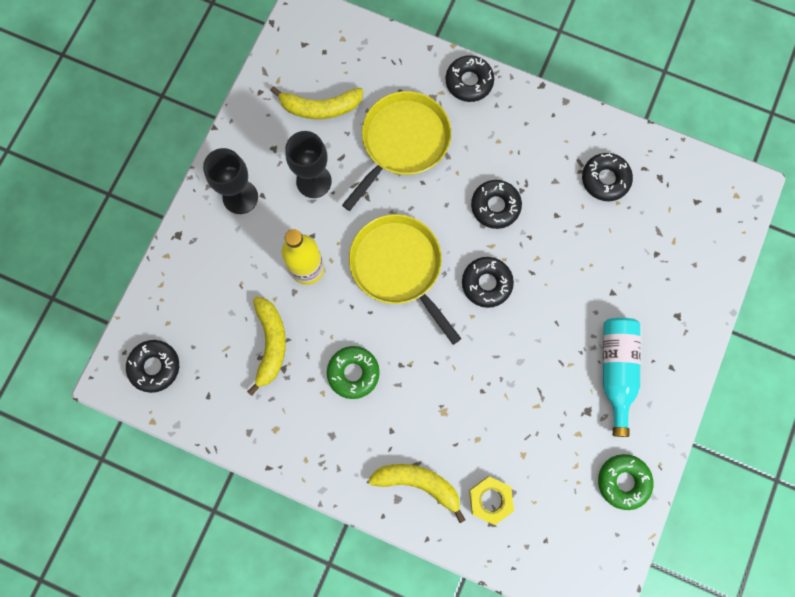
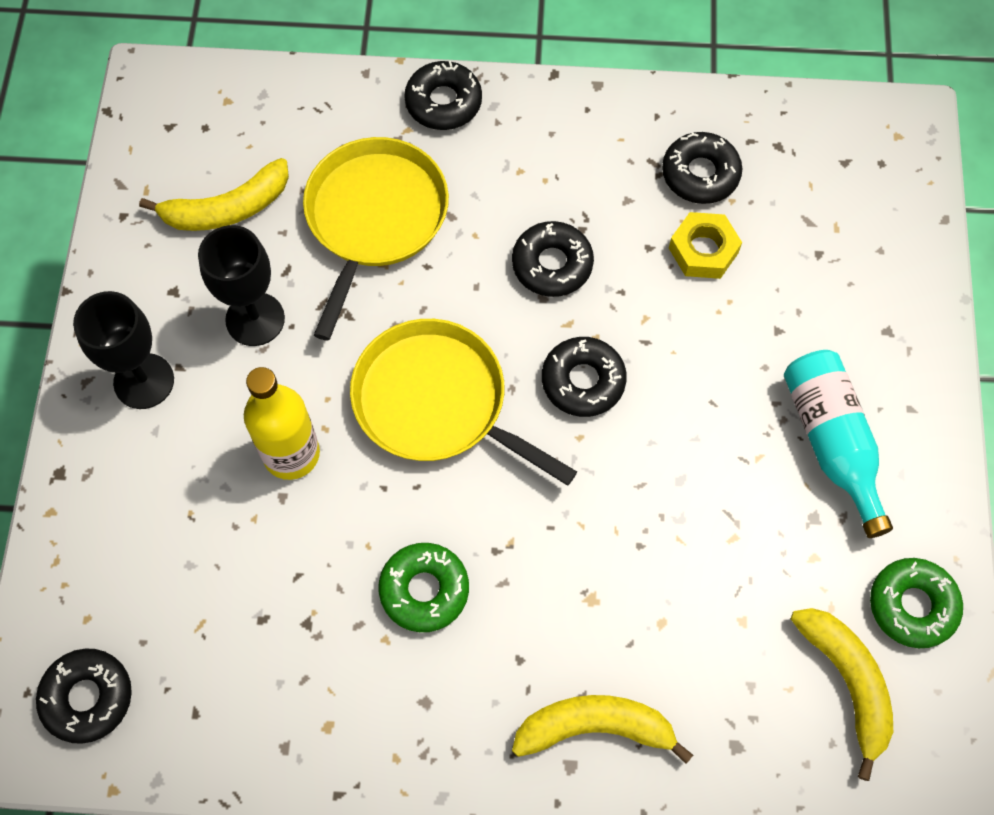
camera: 20 degrees left, 10 degrees down
(270, 343) = (272, 591): yellow banana -> yellow banana (847, 682)
(490, 500) = (719, 711): yellow nut -> yellow nut (703, 250)

